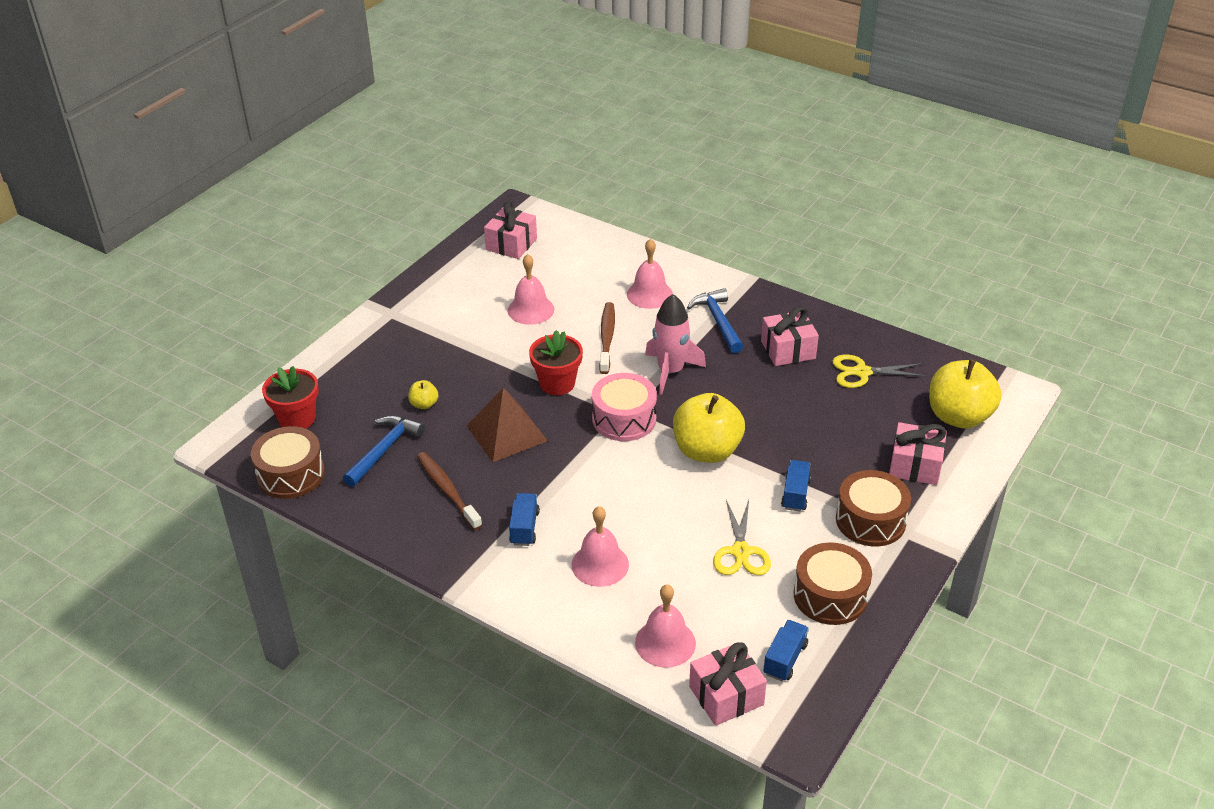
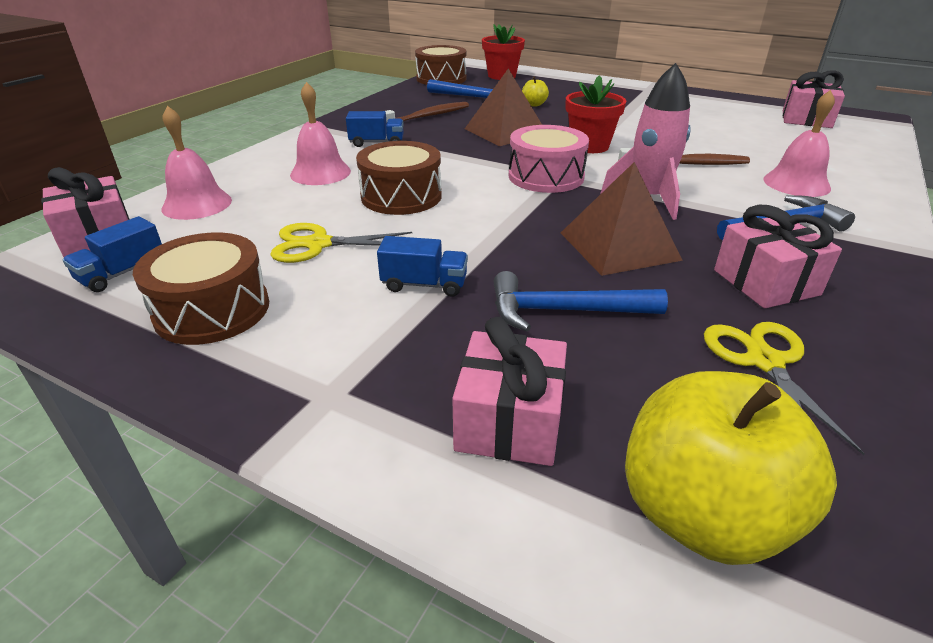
camera: 85 degrees right, 5 degrees down
(531, 310) = (702, 131): pink bell -> none
(707, 451) = (503, 222): yellow apple -> none
(744, 399) = (619, 246): none -> brown pyramid
(785, 659) = (123, 273): blue truck -> blue truck turned 105 degrees clockwise
(822, 435) = (564, 311): none -> blue hammer
(870, 520) = (361, 355): brown drum -> brown drum (401, 196)

